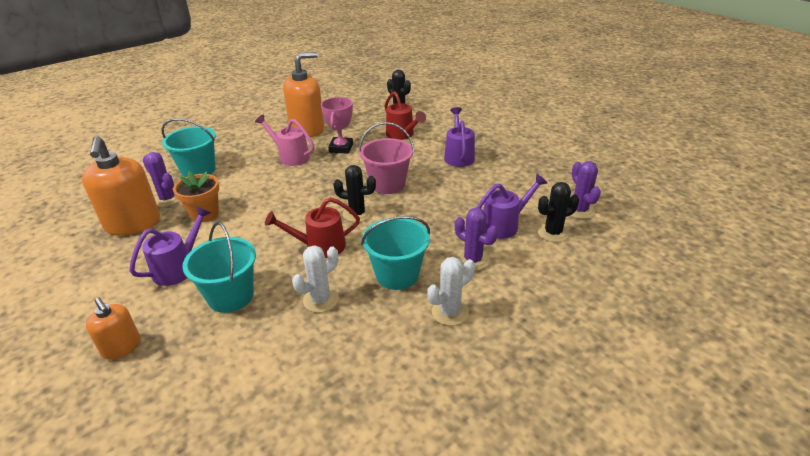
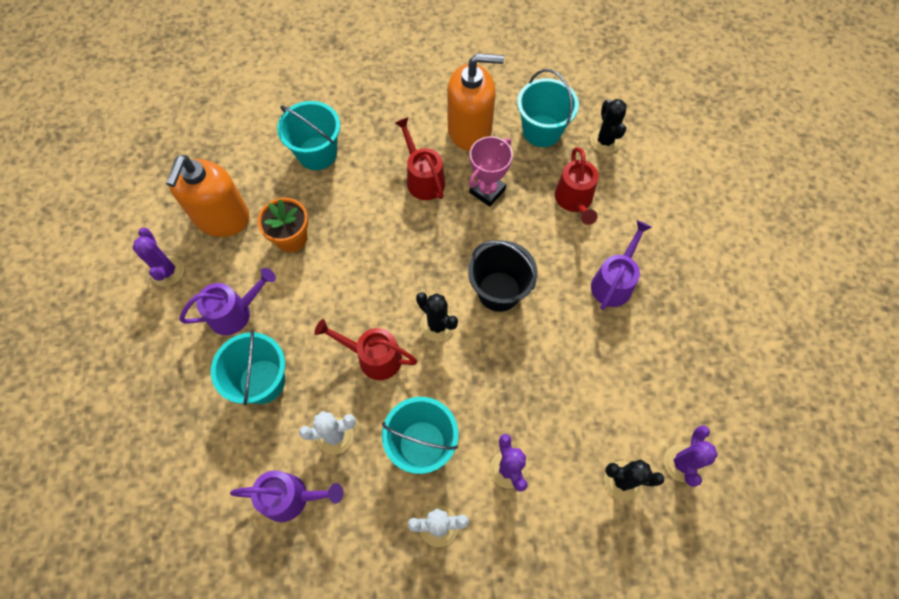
camera: 30 degrees right, 30 degrees up
(122, 347) = (154, 394): orange soap dispenser -> none
(167, 199) = (267, 192): purple cactus -> purple cactus (167, 271)
(290, 156) = (423, 178): pink watering can -> red watering can
(356, 117) = (542, 131): none -> turquoise bucket
(387, 184) = (499, 291): pink bucket -> black bucket
(504, 225) = (579, 436): purple watering can -> purple watering can (292, 497)

